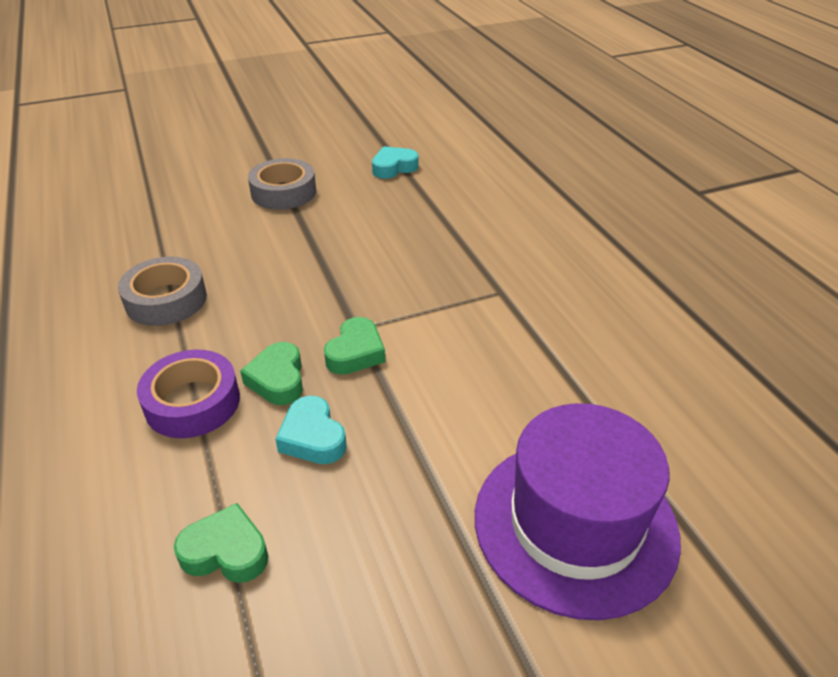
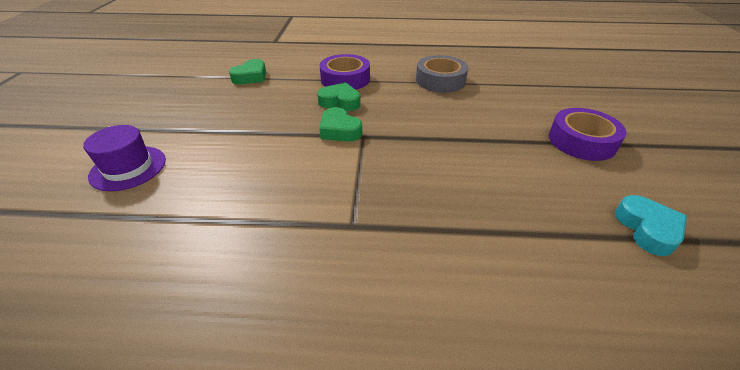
camera: 115 degrees right, 0 degrees up
(283, 192) = (581, 141): grey tape -> purple tape
(312, 437) = (287, 104): turquoise heart -> none
(575, 524) = (128, 168): purple hat -> purple hat, size x0.55

